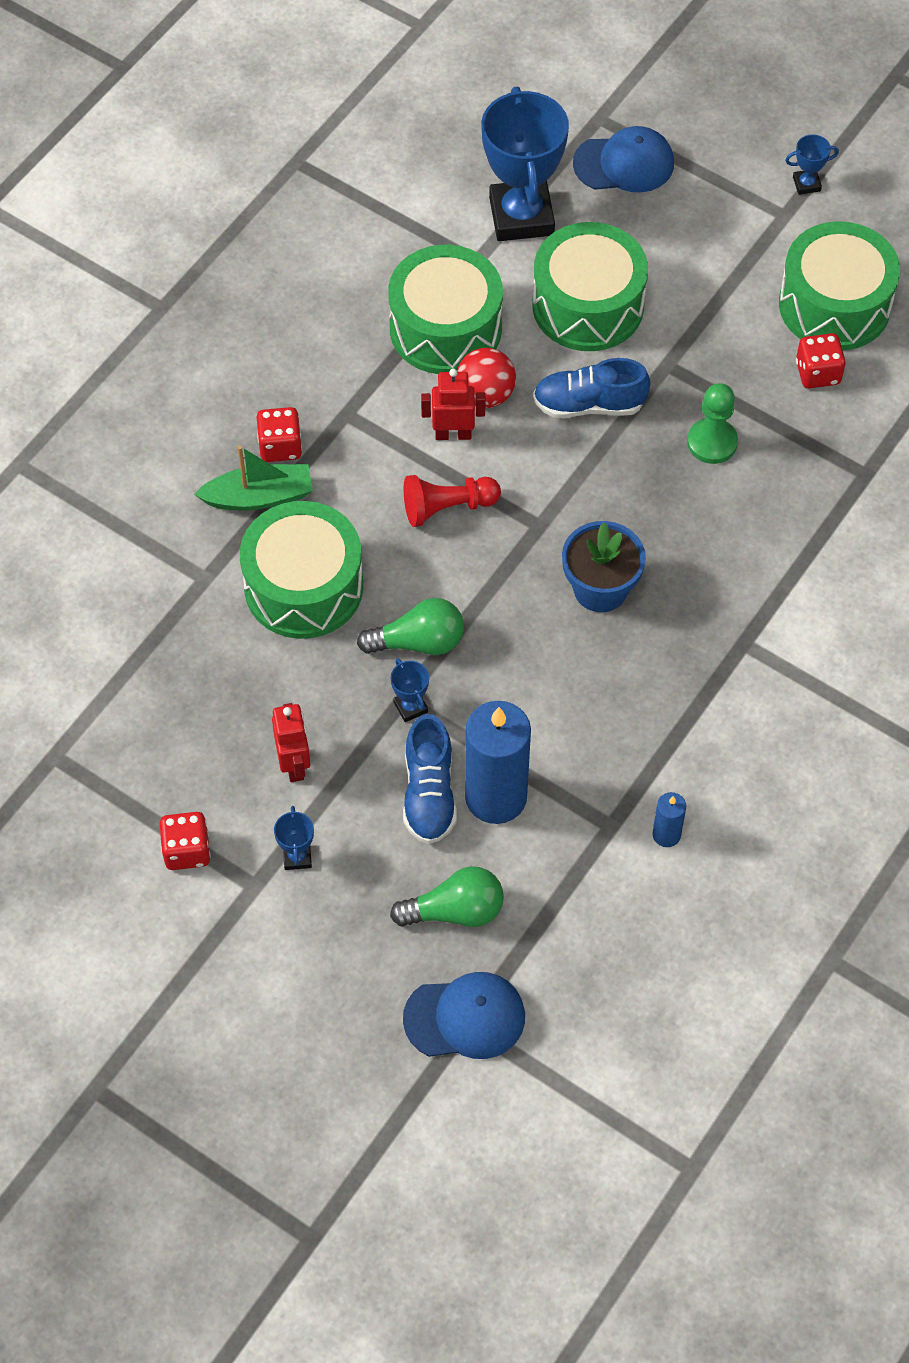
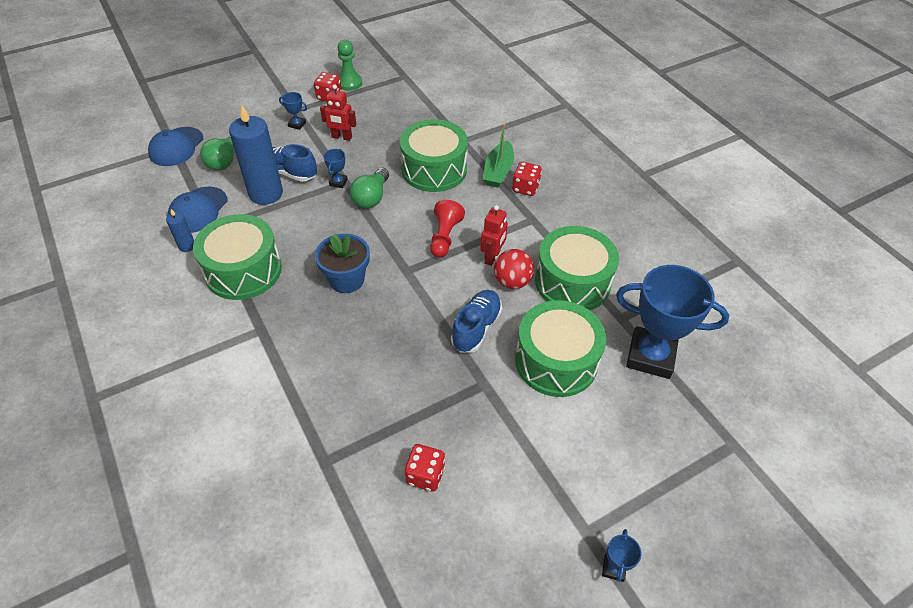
camera: 115 degrees right, 10 degrees down
(410, 707) = (338, 182): blue trophy -> blue trophy turned 75 degrees counterclockwise
(624, 164) = (680, 440): blue cap -> blue cap (198, 210)
(712, 442) = (408, 380): green pawn -> green pawn (349, 83)
(834, 305) = (480, 521): green drum -> green drum (243, 270)

